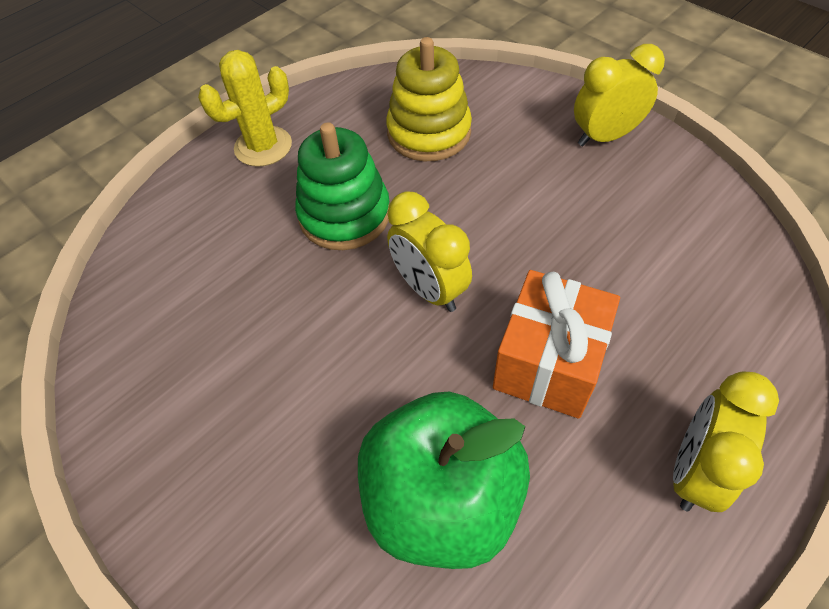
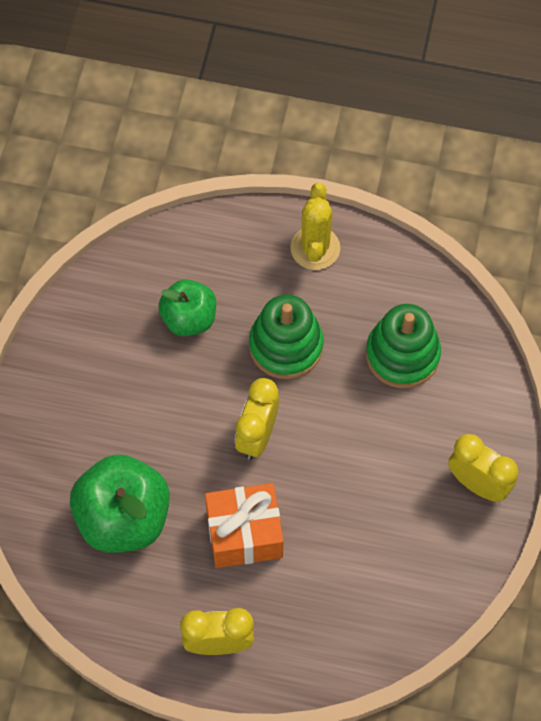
camera: 55 degrees right, 10 degrees up
(237, 286) = (189, 318): none -> green apple
(263, 146) = (315, 248): yellow cactus -> yellow cactus turned 75 degrees clockwise
(429, 133) = (402, 355): yellow stacking toy -> green stacking toy

